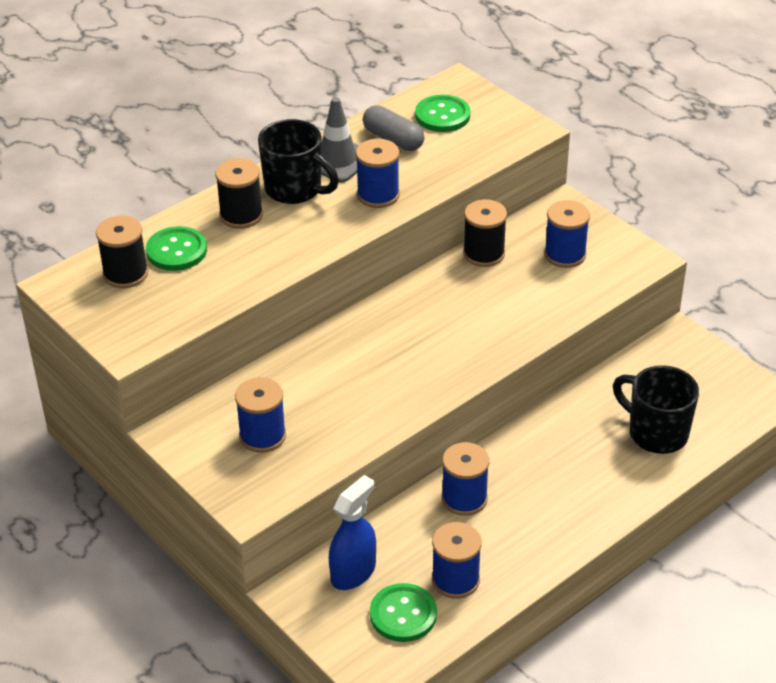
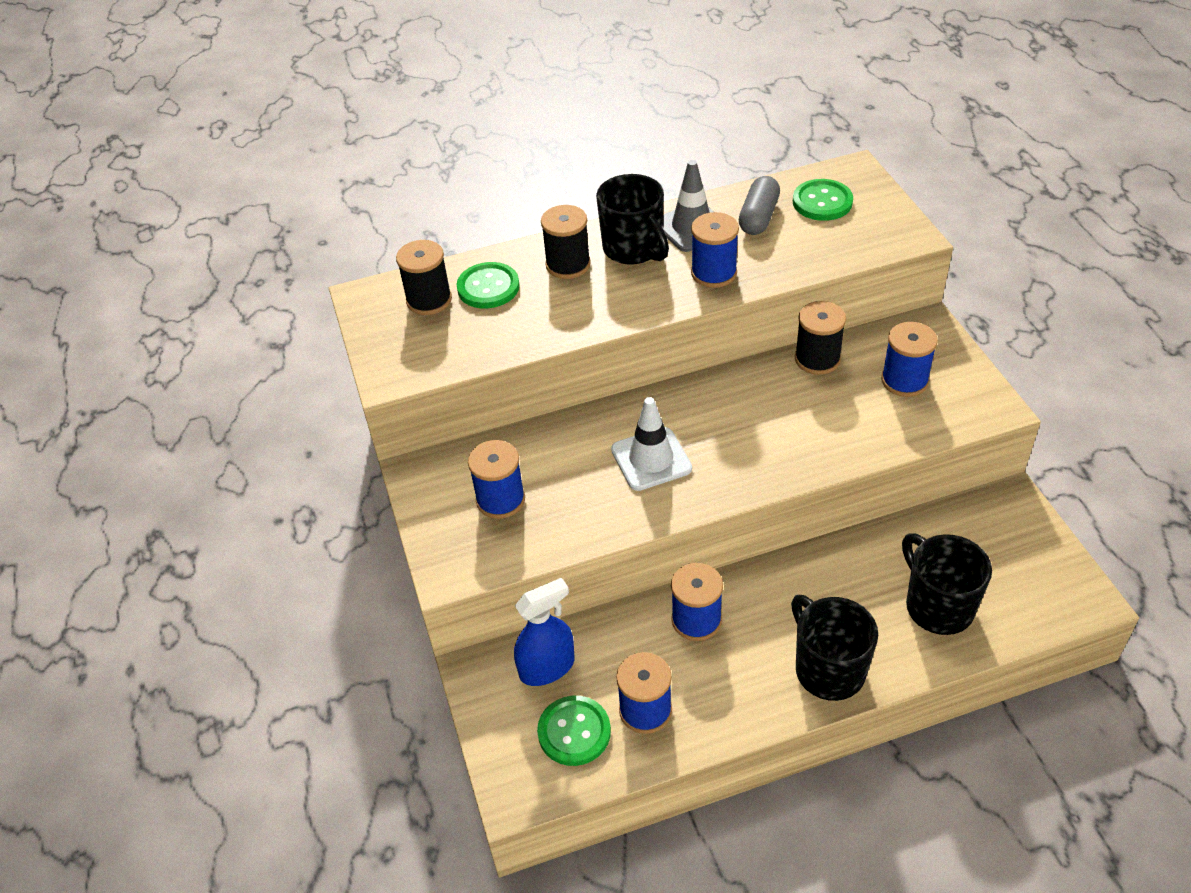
camera: 25 degrees right, 5 degrees up
(380, 369) = (651, 459): none -> white traffic cone
(393, 139) = (758, 217): grey capsule -> grey capsule turned 45 degrees clockwise
(591, 505) = (828, 669): none -> black mug

